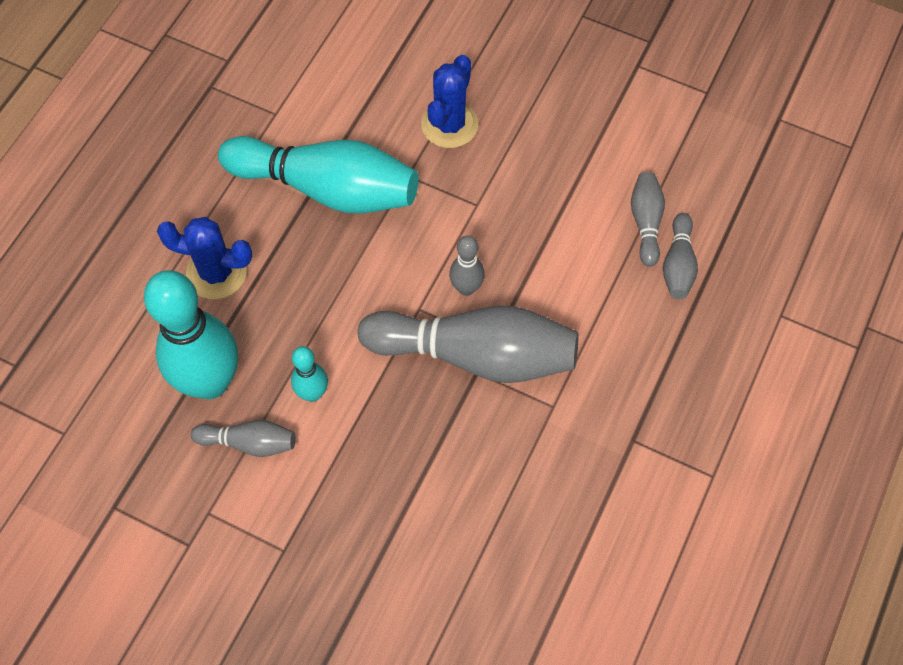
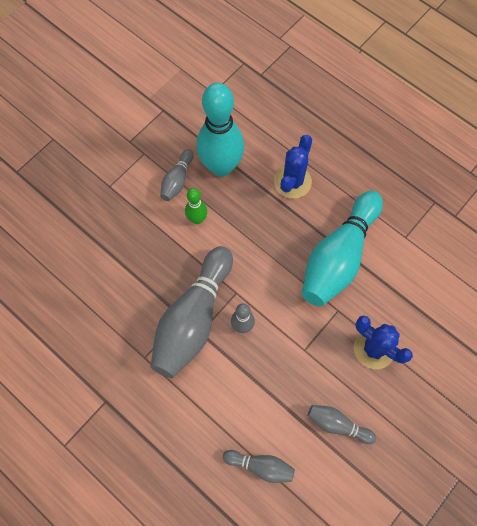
camera: 105 degrees right, 5 degrees up
(312, 393) = (197, 219): turquoise bowling pin -> green bowling pin
(678, 265) = (221, 478): grey bowling pin -> grey bowling pin (337, 424)

